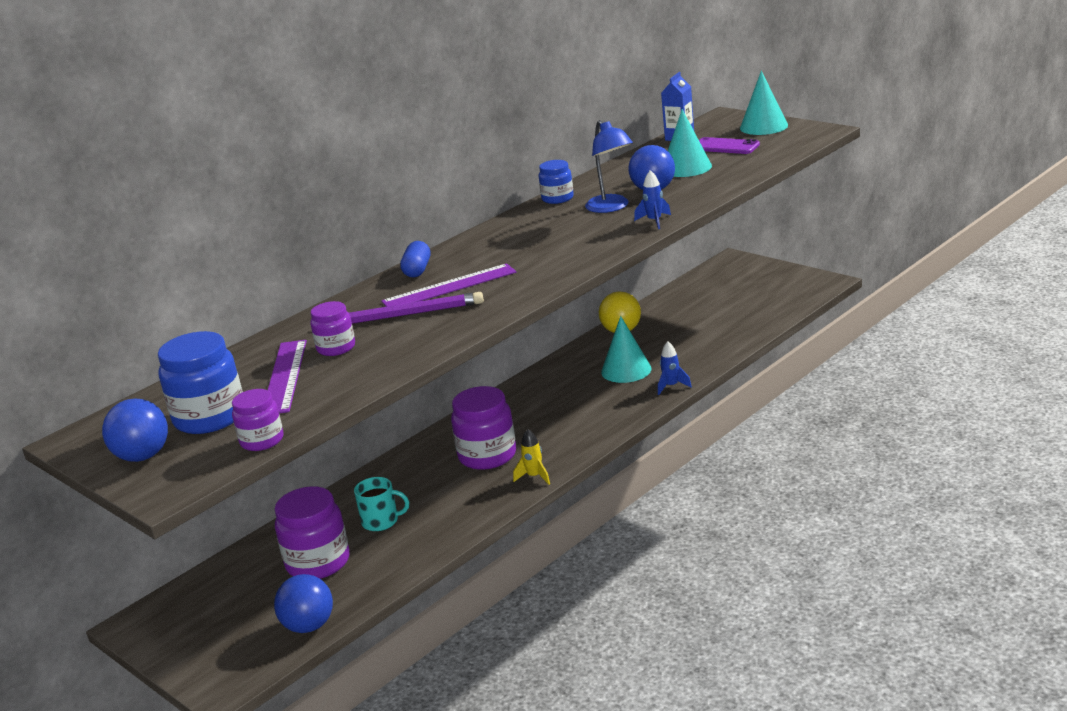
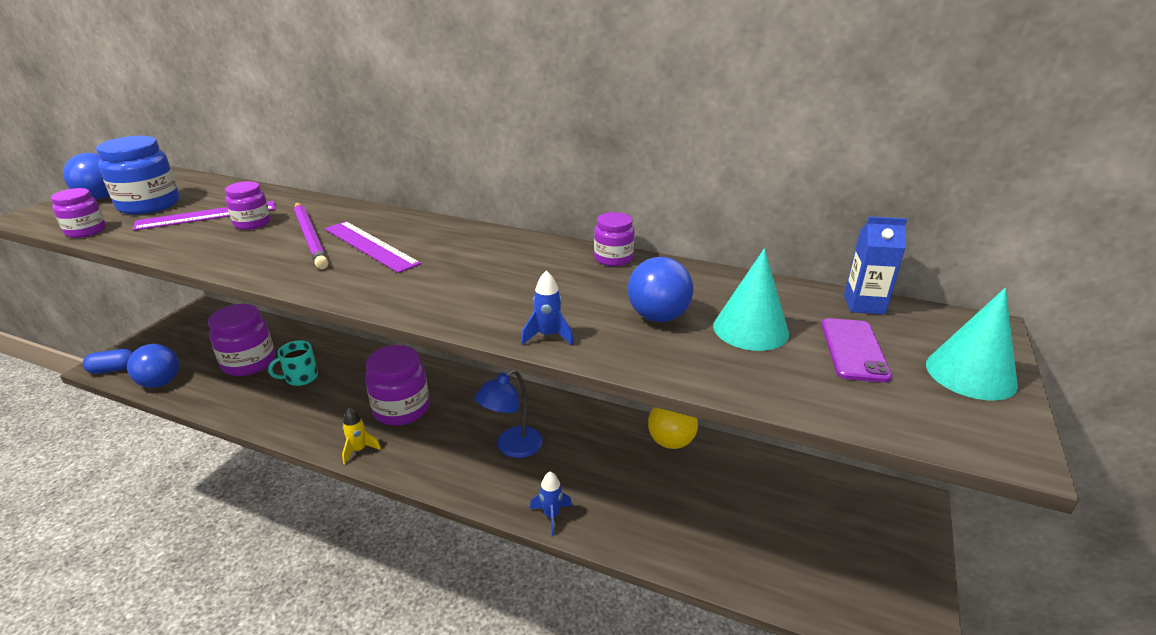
camera: 65 degrees right, 5 degrees up
(381, 521) = (301, 377): turquoise mug -> turquoise mug turned 75 degrees clockwise
(417, 270) = (417, 224): blue capsule -> blue capsule (113, 369)
(557, 198) = (613, 258): blue jar -> purple jar
(611, 207) = (591, 297): blue lamp -> blue lamp (512, 447)
(626, 370) = (582, 467): turquoise cone -> none

